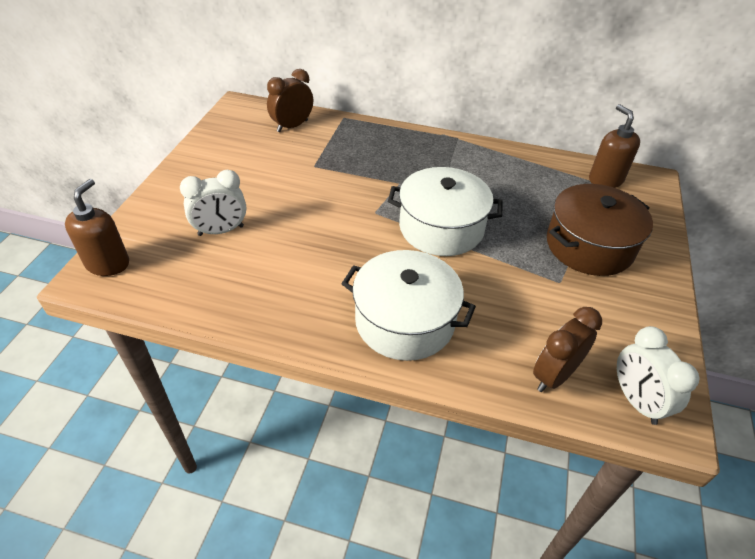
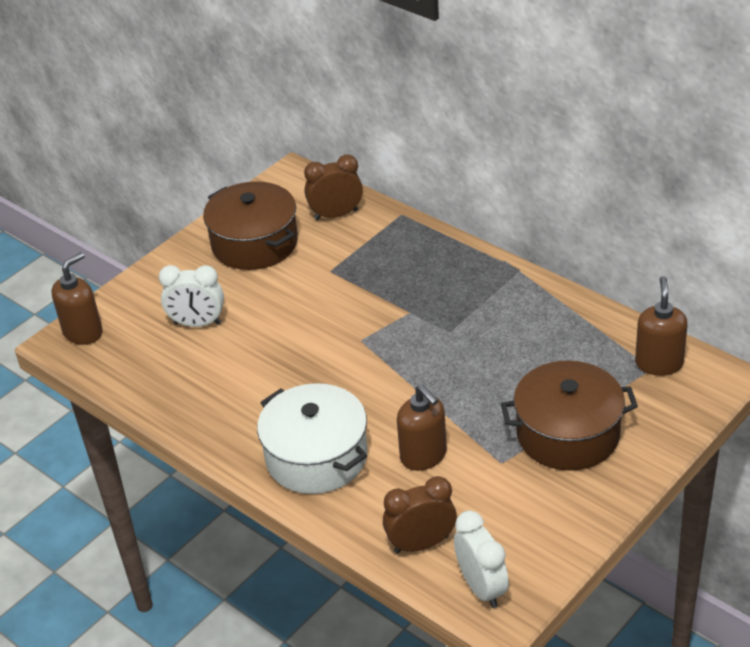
camera: 30 degrees right, 5 degrees down
(236, 157) = (255, 243): none -> brown pot
(441, 227) = (419, 374): white pot -> none
(495, 294) = (423, 456): none -> brown soap dispenser
(636, 401) = (481, 588): white clock -> white clock turned 150 degrees clockwise

